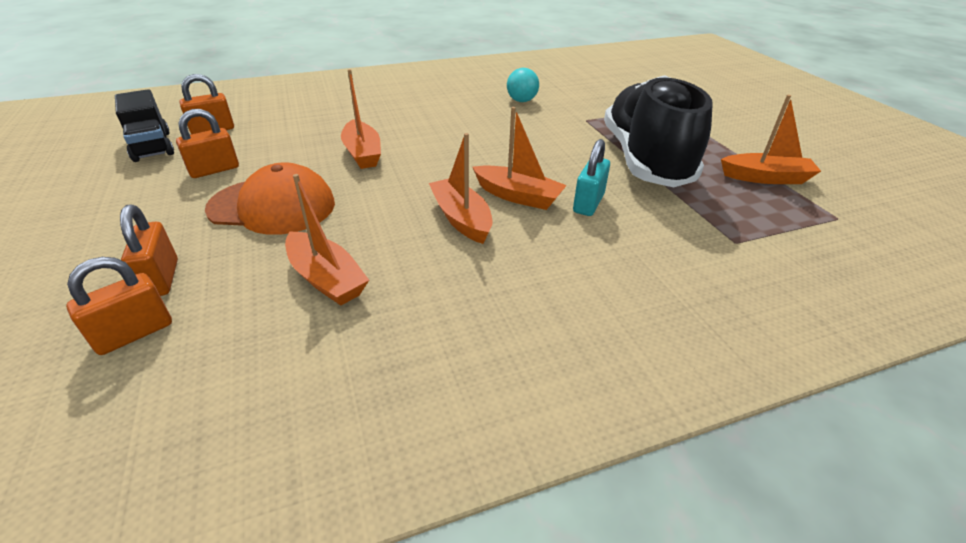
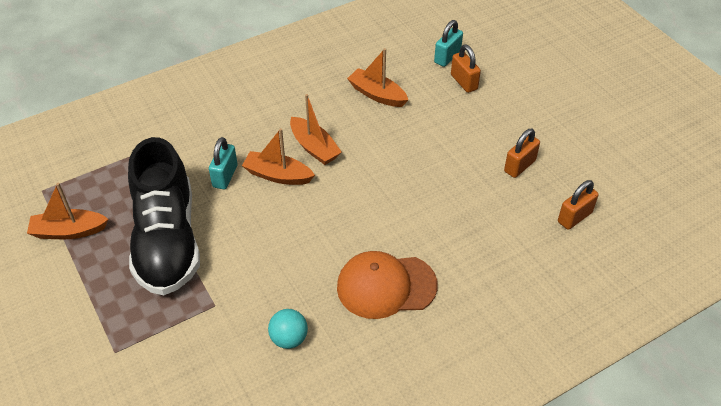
camera: 170 degrees right, 10 degrees up
(134, 333) = (447, 57): orange padlock -> turquoise padlock
(152, 146) = (598, 185): black truck -> none
(272, 206) = (446, 138): orange cap -> orange cap (386, 286)
(362, 153) = (418, 206): orange boat -> none

